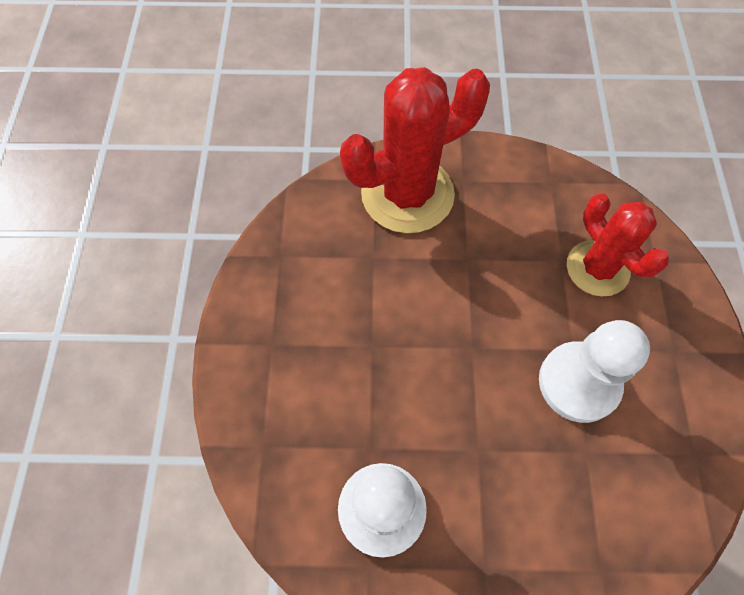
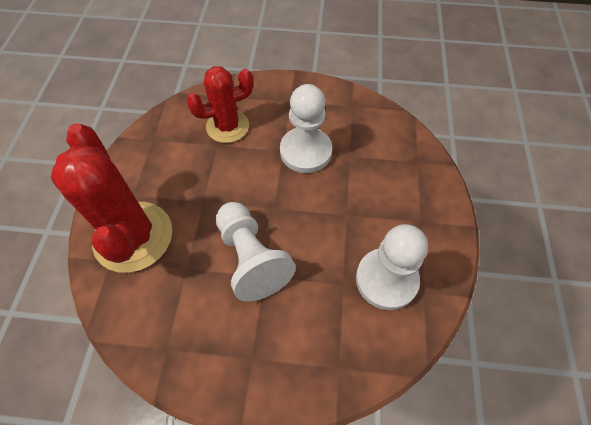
camera: 85 degrees left, 5 degrees down
(394, 327) = (251, 258): none -> white pawn

